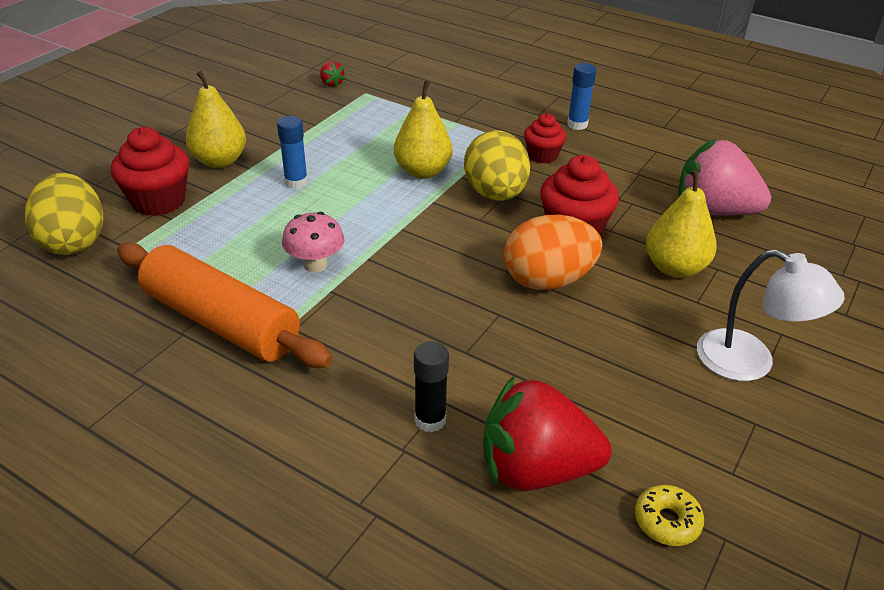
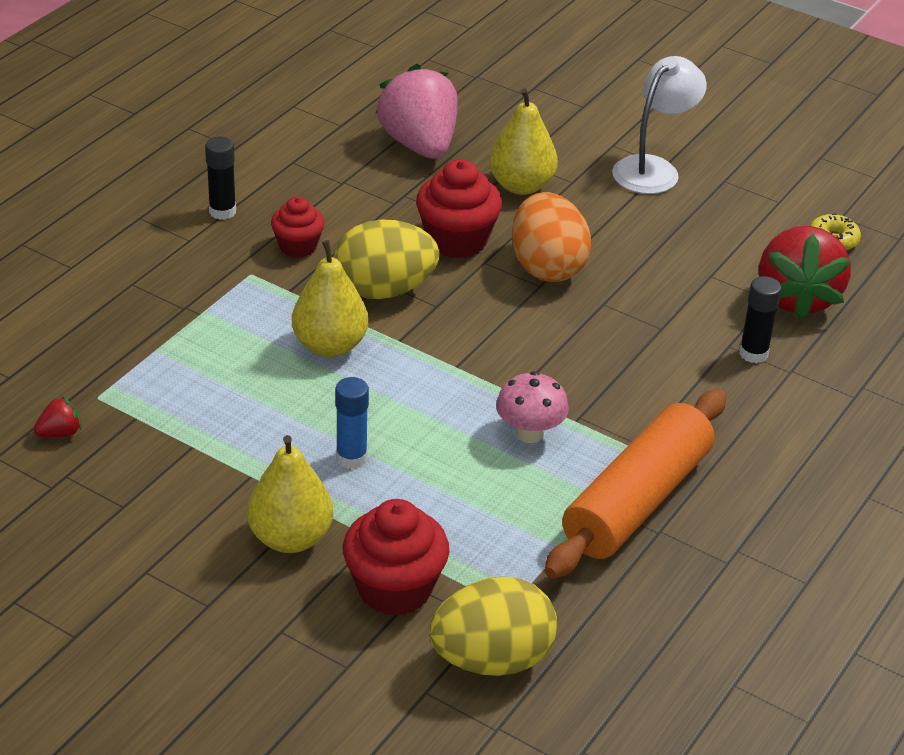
camera: 90 degrees left, 0 degrees up
(577, 124) = (222, 211): blue glue stick -> black glue stick
(713, 210) = (419, 145): pink strawberry -> pink strawberry turned 135 degrees clockwise

